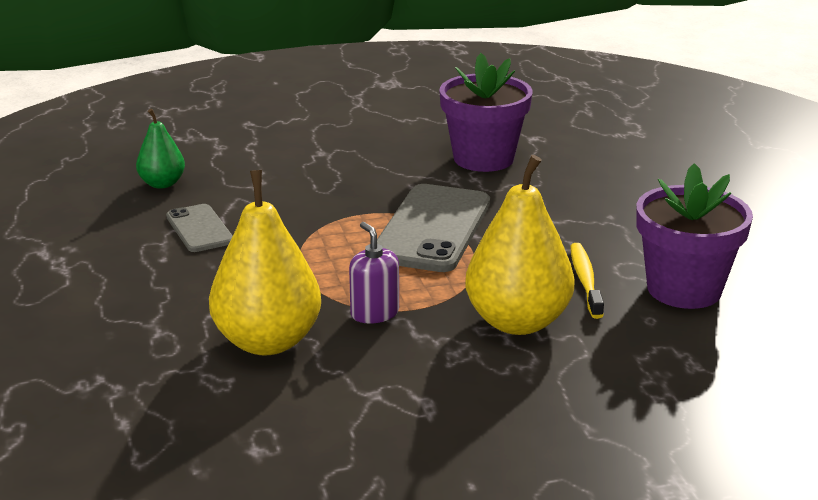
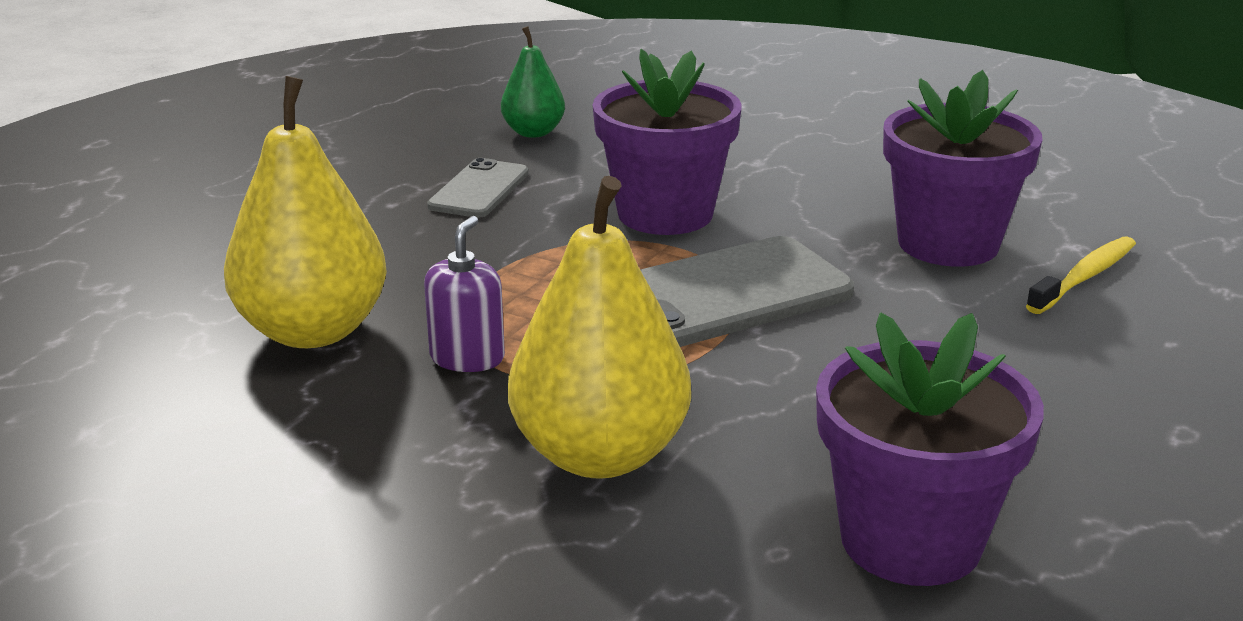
camera: 45 degrees right, 0 degrees up
(328, 199) = (665, 214): none -> purple flower pot
(585, 280) = (788, 452): yellow toothbrush -> yellow toothbrush (1084, 277)

